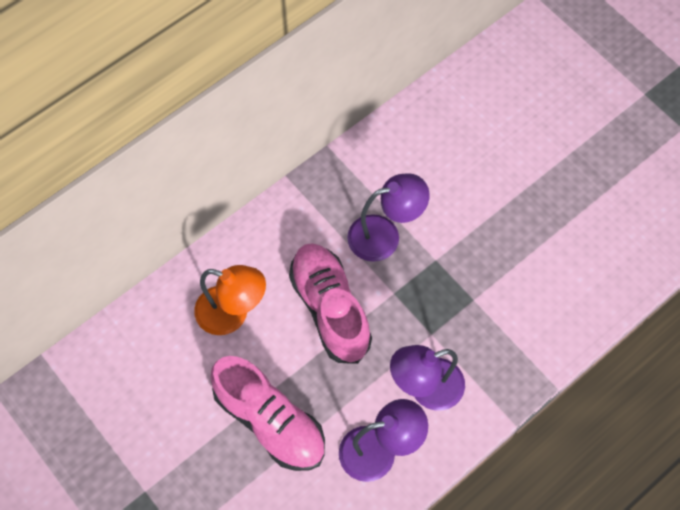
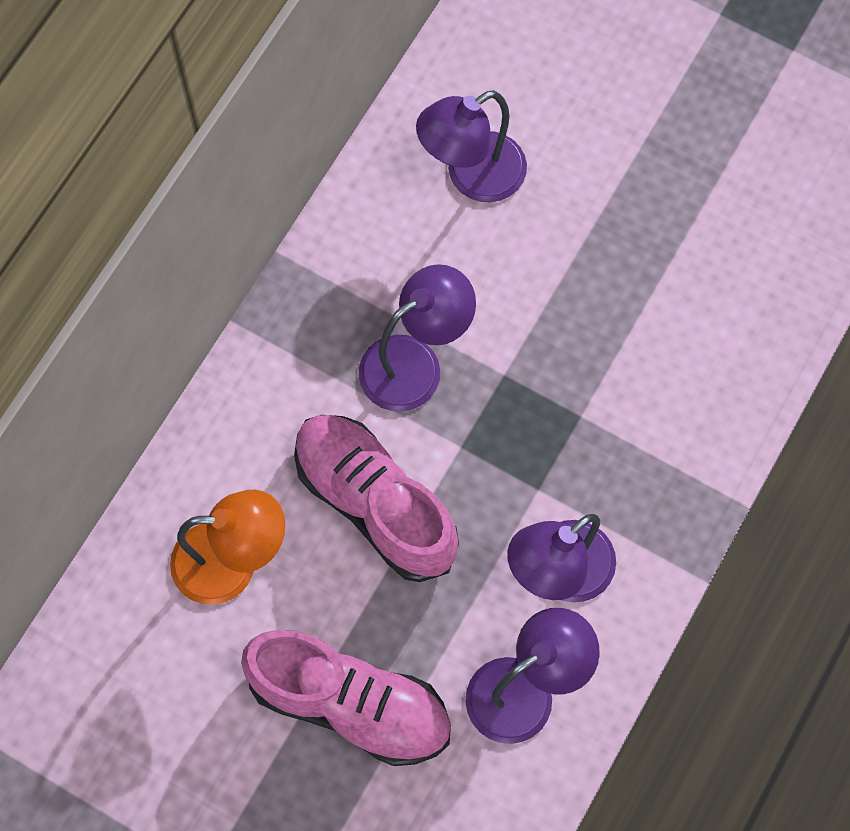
camera: 20 degrees left, 5 degrees up
(459, 139) = (472, 176): none -> purple lamp

